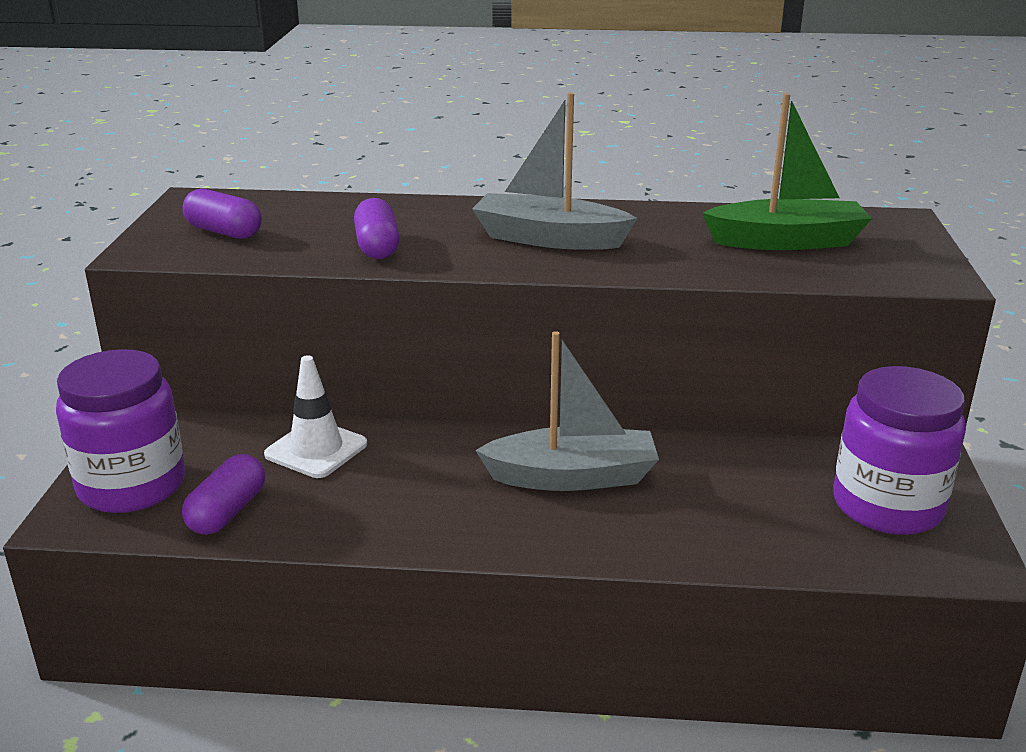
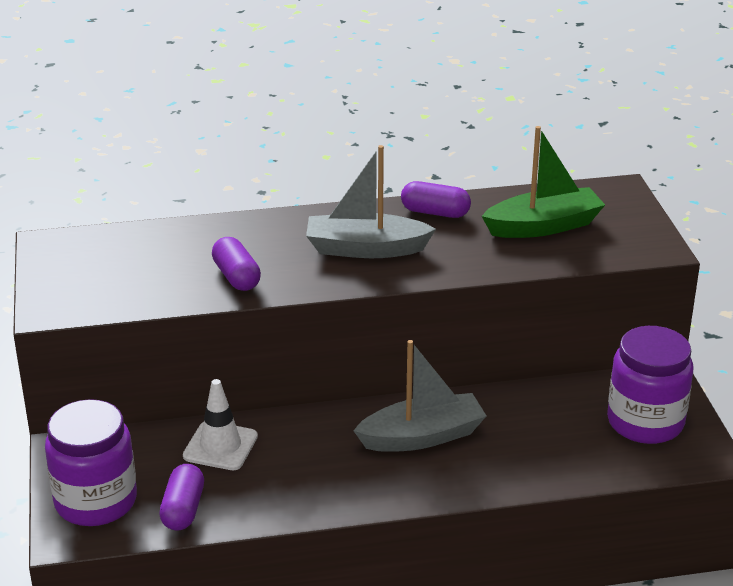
camera: 15 degrees left, 5 degrees up
(224, 232) = (102, 278): purple capsule -> purple capsule (435, 212)

